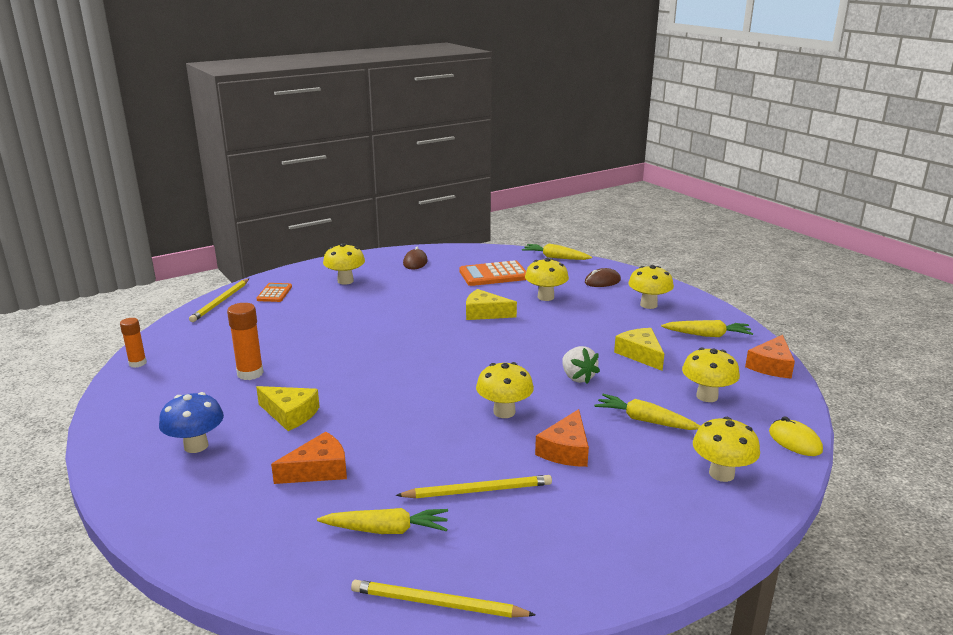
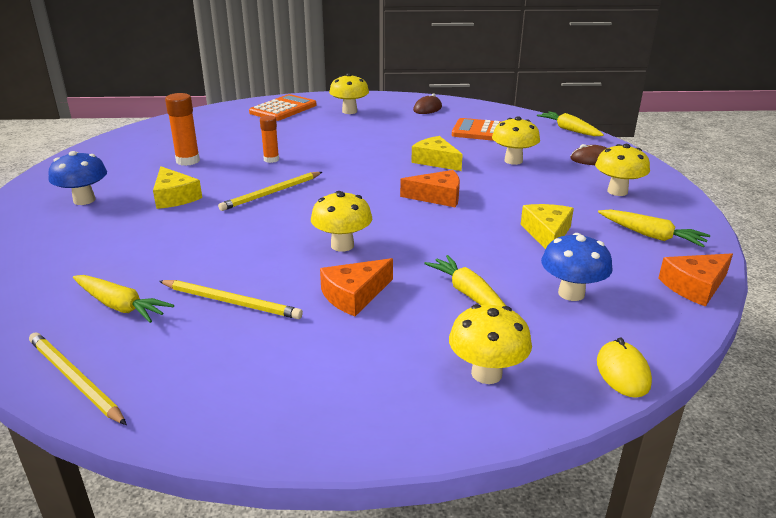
camera: 30 degrees right, 5 degrees up
(137, 363) = (127, 135): orange glue stick -> orange glue stick (271, 159)
(221, 302) = (237, 107): yellow pencil -> yellow pencil (271, 193)
(274, 293) = (283, 109): orange calculator -> orange calculator, size x1.70
(318, 470) = (137, 243): orange cheese -> orange cheese (437, 197)
(577, 377) = (451, 236): white strawberry -> none
(707, 396) = (571, 293): yellow mushroom -> blue mushroom

